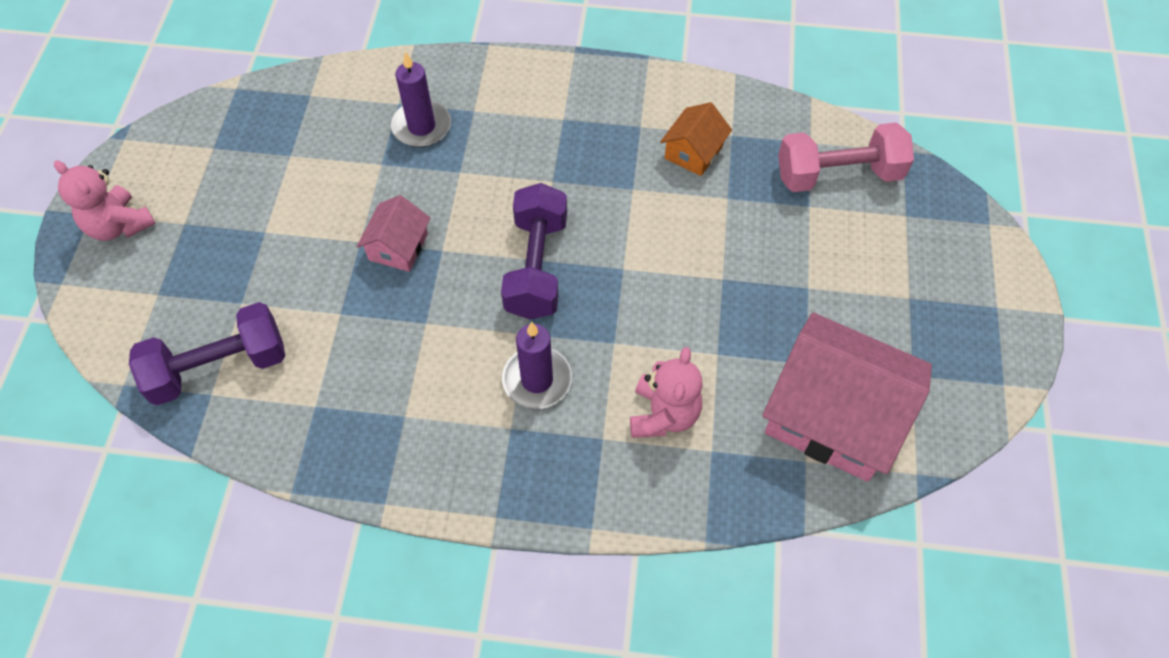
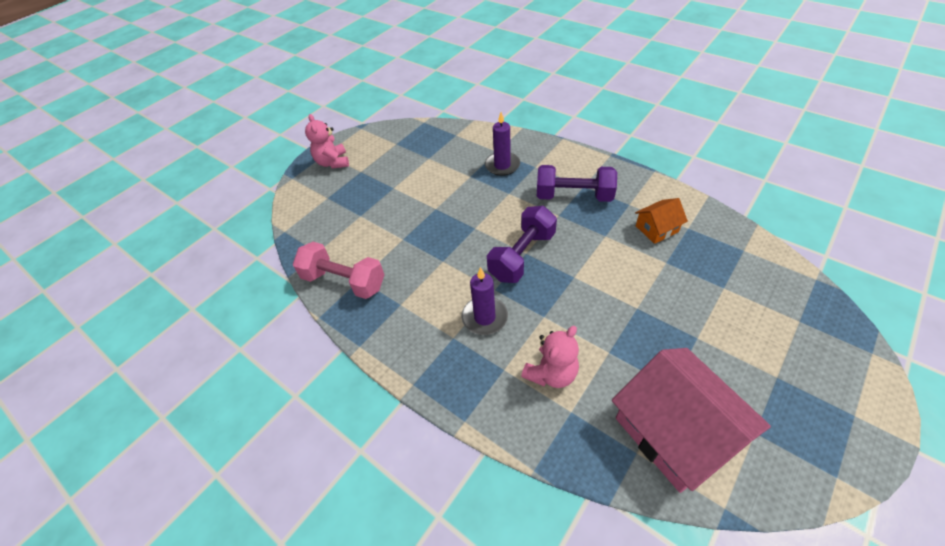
camera: 35 degrees right, 10 degrees down
(219, 367) = (329, 241): purple dumbbell -> purple dumbbell (573, 196)
(398, 247) = (453, 218): pink house -> none
(838, 175) = (756, 276): pink dumbbell -> pink dumbbell (344, 281)

